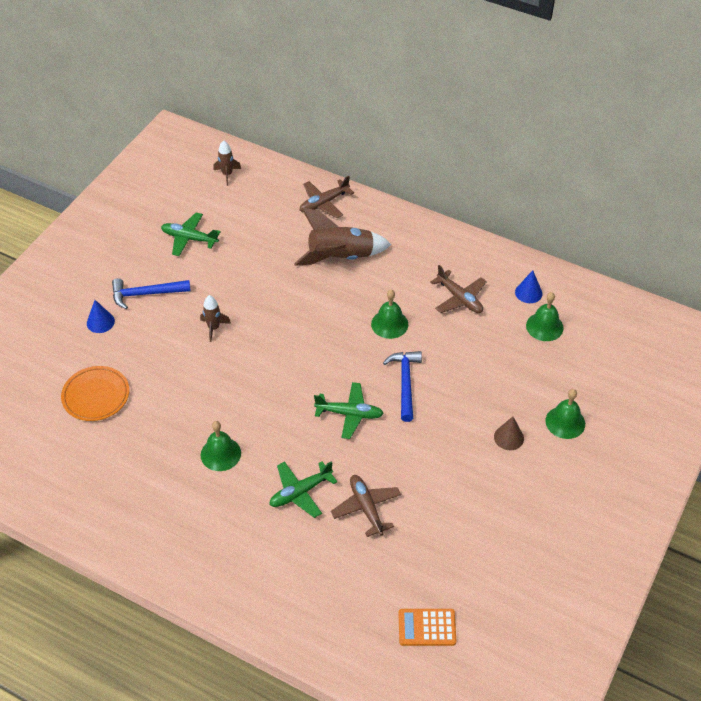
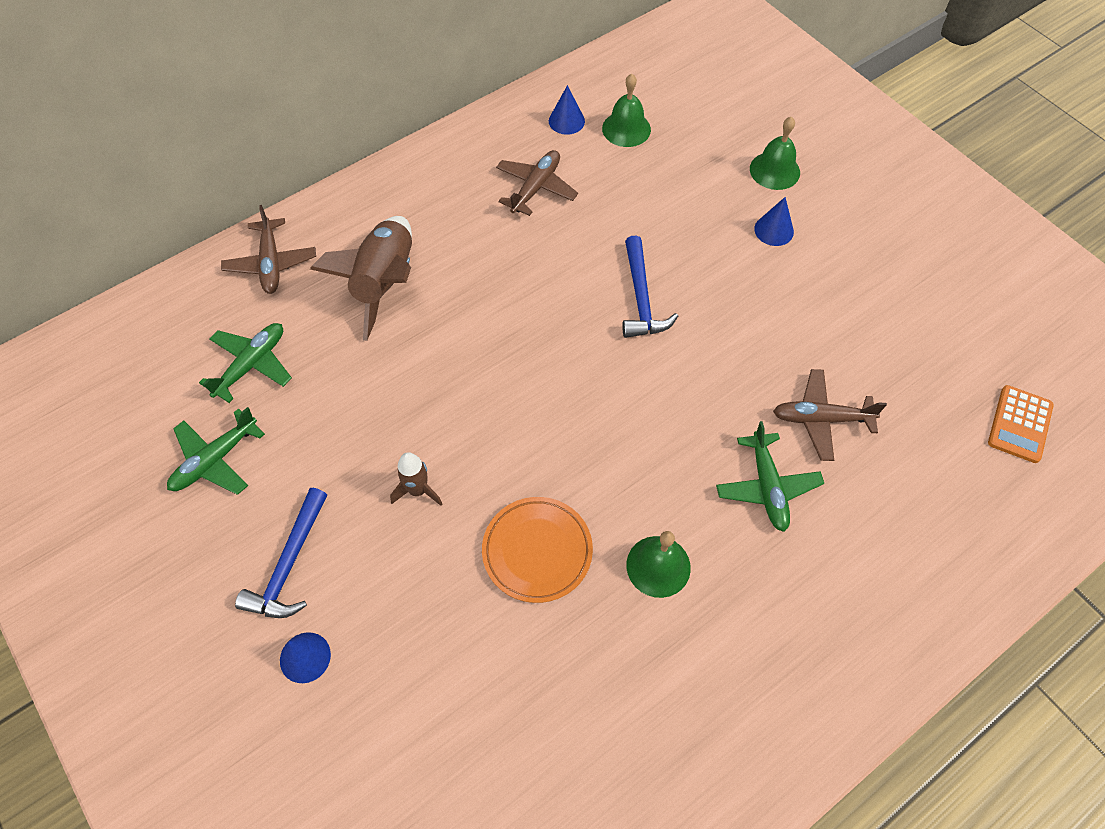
camera: 65 degrees left, 10 degrees up
(96, 396) = (458, 717): orange plate -> orange plate (537, 551)
(227, 174) = (120, 360): brown rocket -> none
(349, 414) = (662, 378): green plane -> green plane (251, 365)
(389, 324) = (535, 275): green bell -> none
(405, 383) = (641, 298): blue hammer -> blue hammer turned 120 degrees counterclockwise
(459, 298) = (536, 188): brown plane -> brown plane turned 45 degrees counterclockwise
(508, 437) = (774, 230): brown cone -> blue cone

